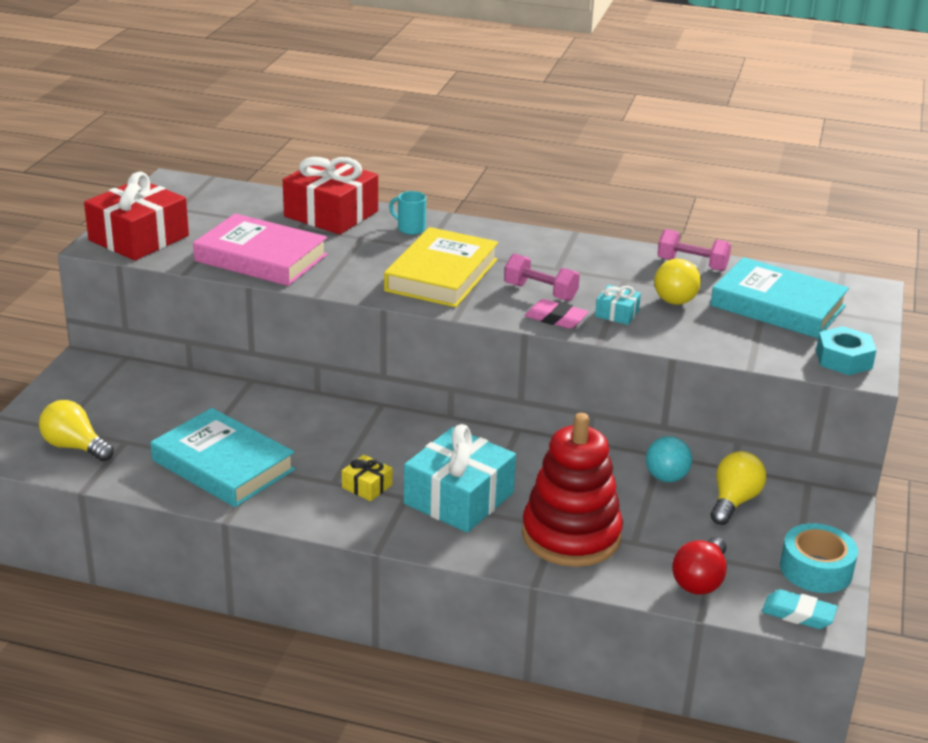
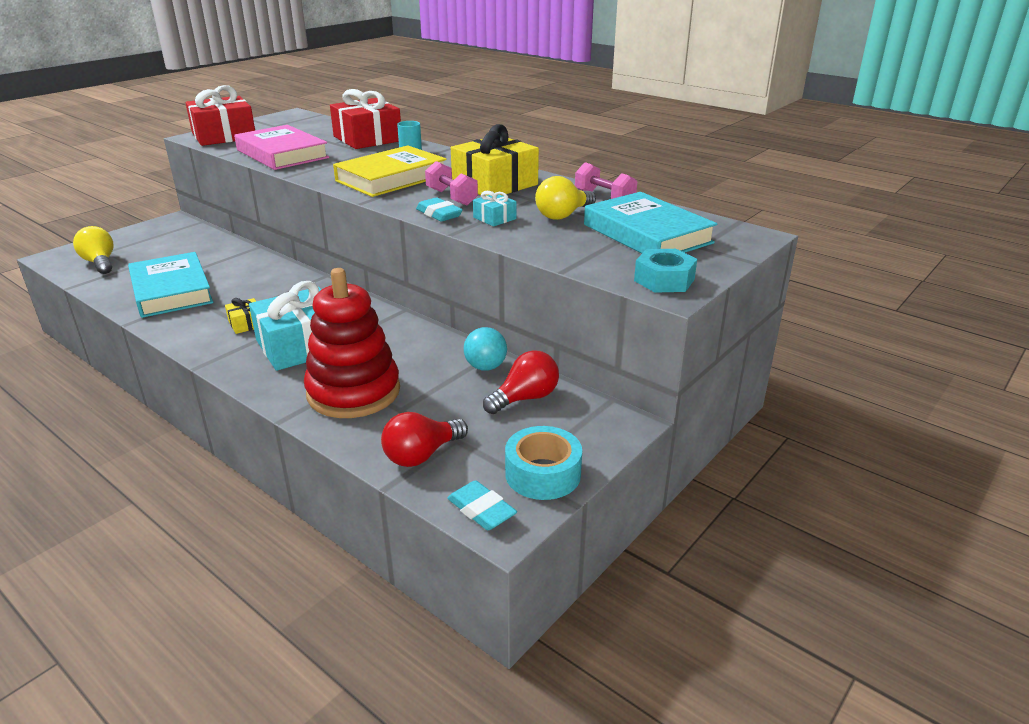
camera: 25 degrees right, 0 degrees up
(556, 319) = (439, 214): pink eraser -> turquoise eraser
(563, 264) = (495, 184): none -> yellow gift
(734, 501) = (525, 398): yellow light bulb -> red light bulb

